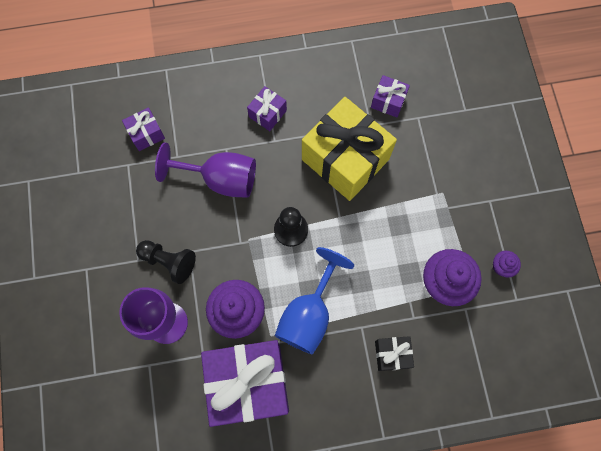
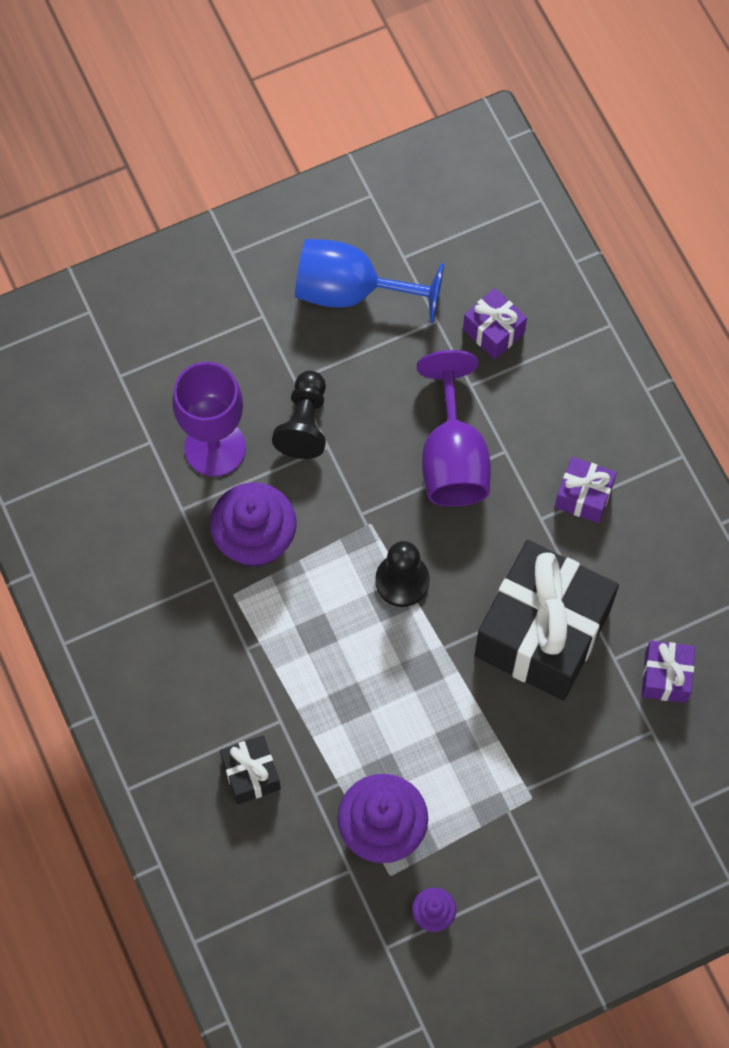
camera: 75 degrees right, 5 degrees down
(249, 383) = (158, 582): purple gift -> none
(309, 314) = (279, 640): blue goblet -> blue goblet (351, 292)
(345, 159) = (542, 633): yellow gift -> black gift

